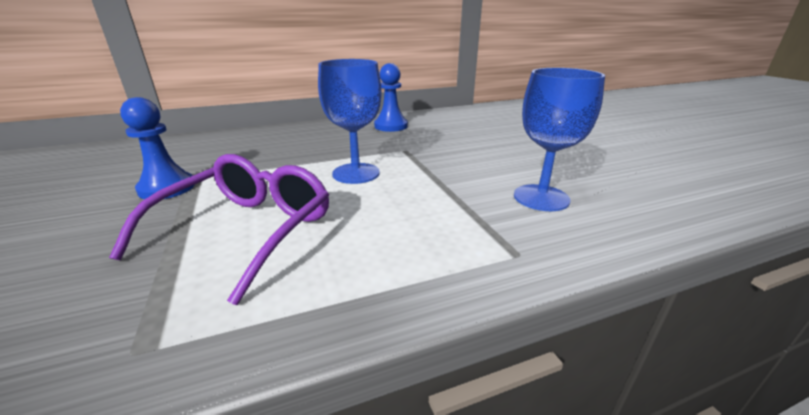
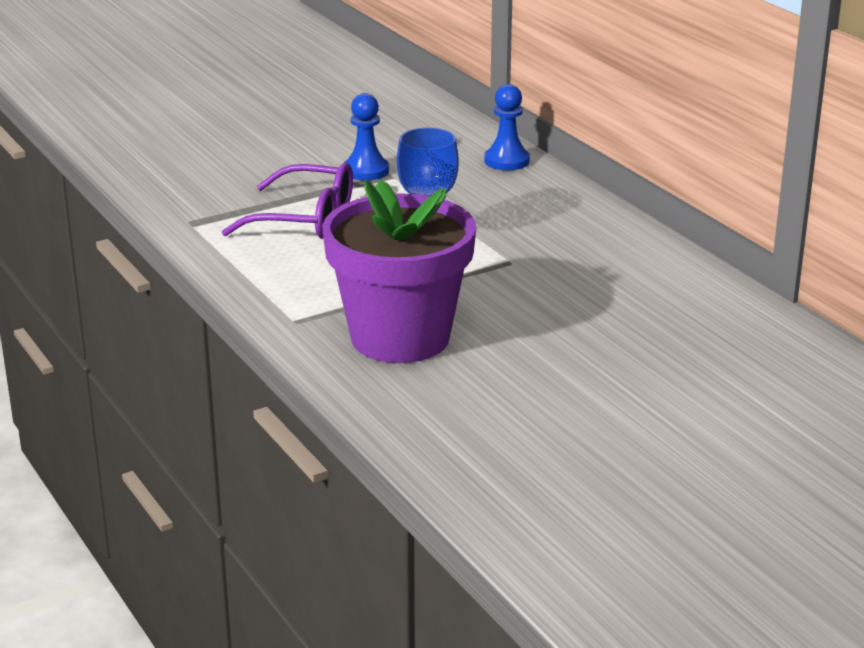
camera: 80 degrees right, 0 degrees up
(391, 126) = (604, 244): blue pawn -> blue pawn (506, 161)
(541, 198) = (400, 338): blue goblet -> purple flower pot

